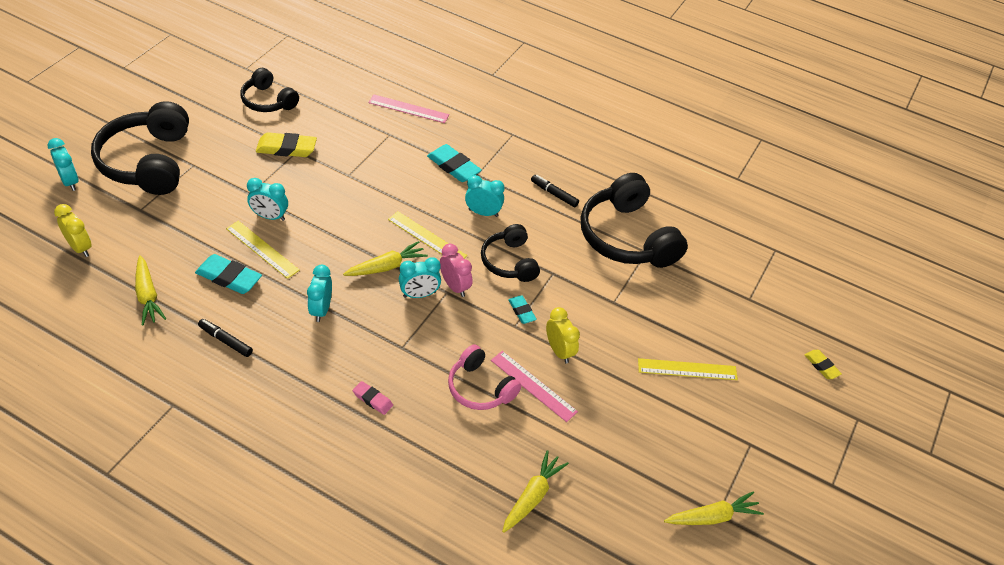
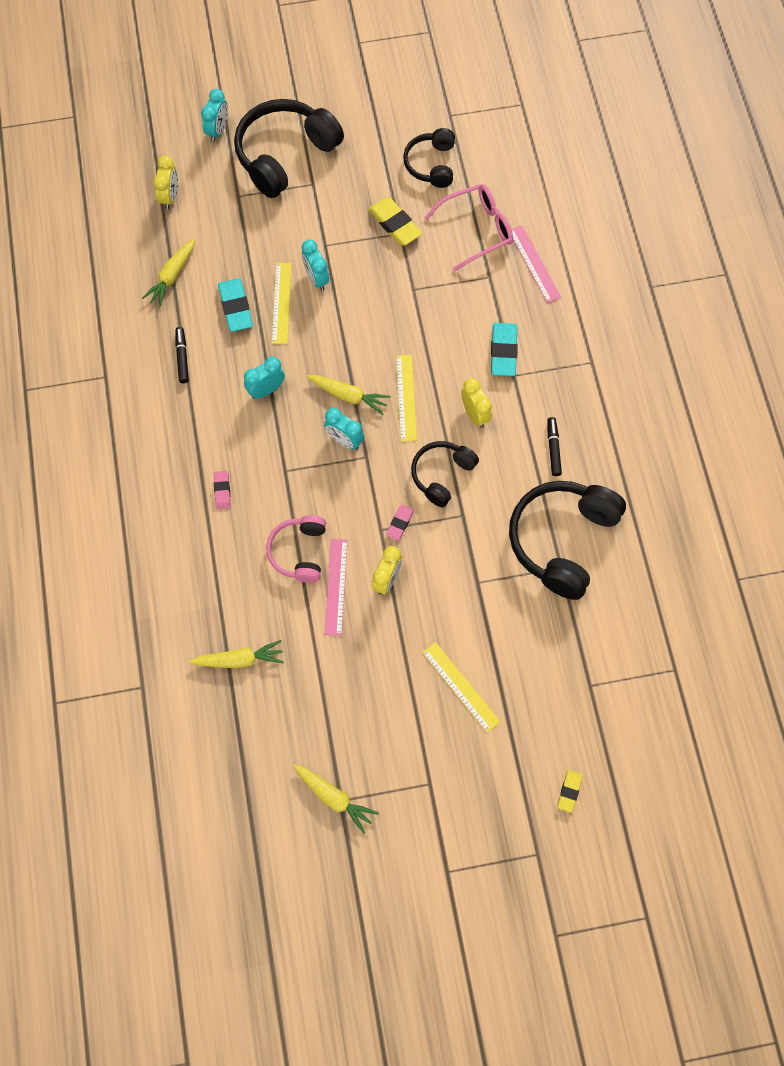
camera: 55 degrees right, 20 degrees up
(347, 115) = (477, 230): none -> pink glasses
(455, 286) = (377, 457): pink clock -> none
(483, 213) = (474, 414): turquoise clock -> yellow clock
(521, 311) = (400, 523): turquoise eraser -> pink eraser

